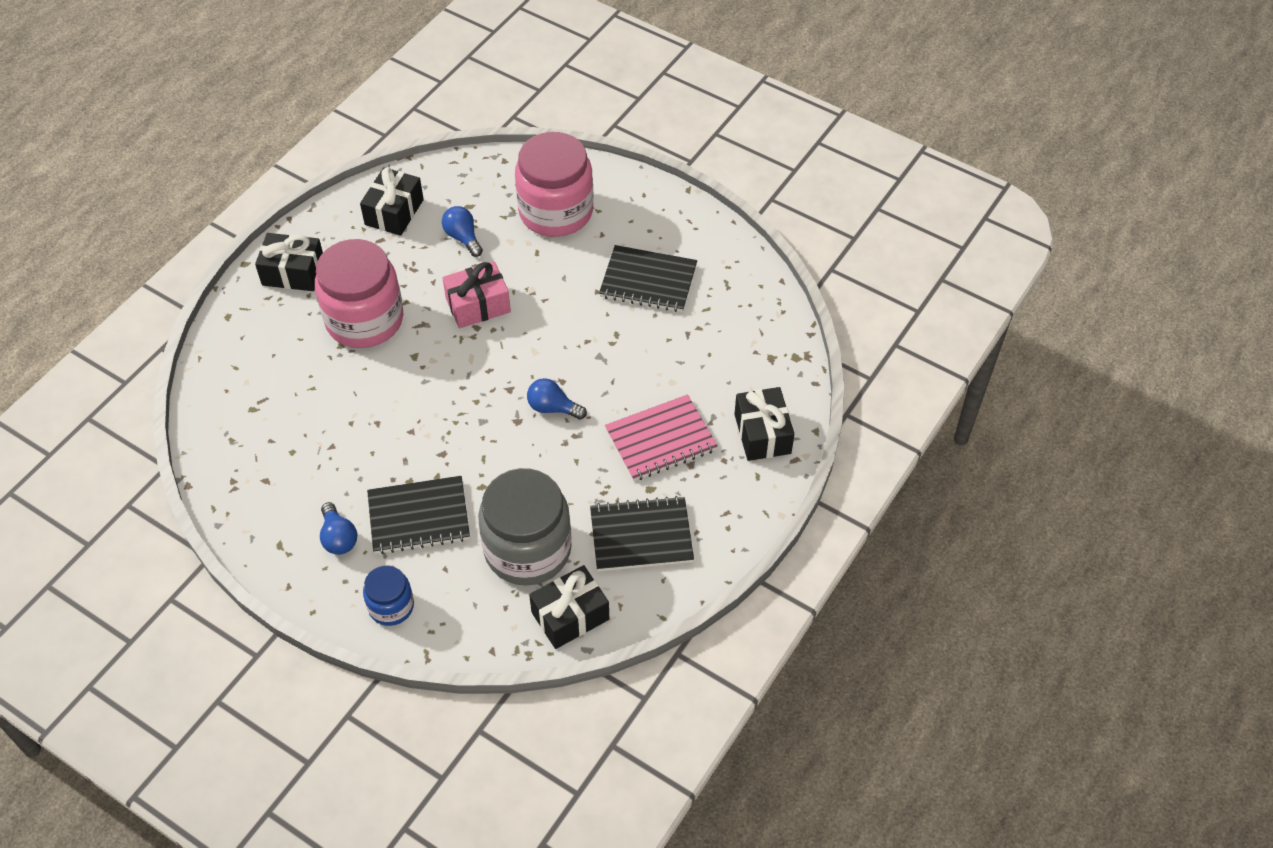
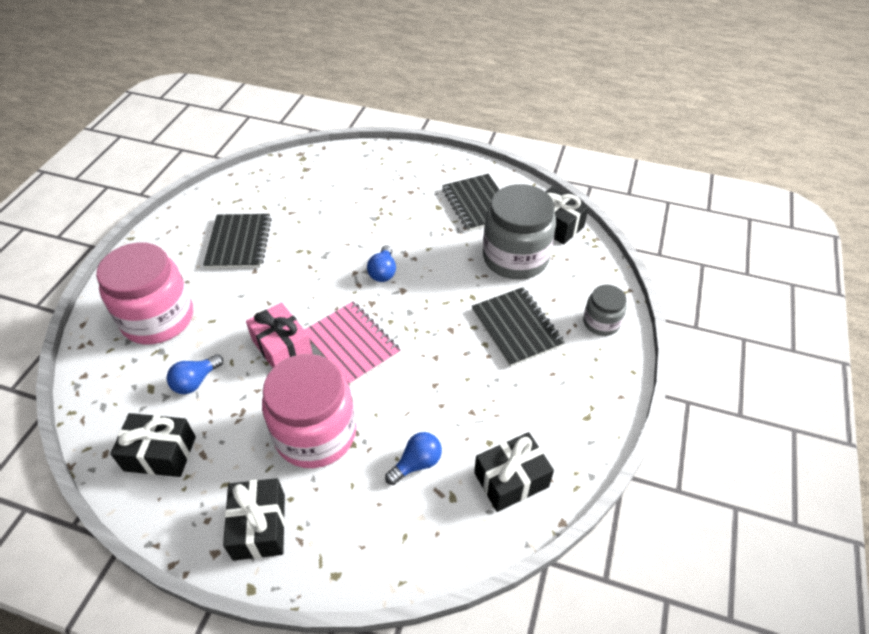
camera: 105 degrees left, 5 degrees down
(338, 538) = (560, 376): blue light bulb -> blue light bulb (417, 463)
(391, 606) = (601, 322): blue jar -> grey jar
(660, 440) = (394, 209): pink notebook -> pink notebook (351, 344)
(762, 434) = (373, 164): black gift -> black gift (511, 480)

